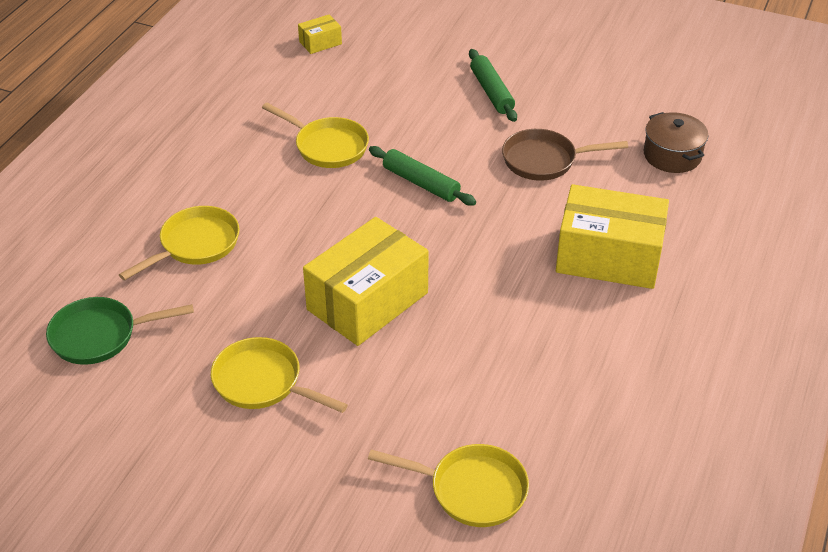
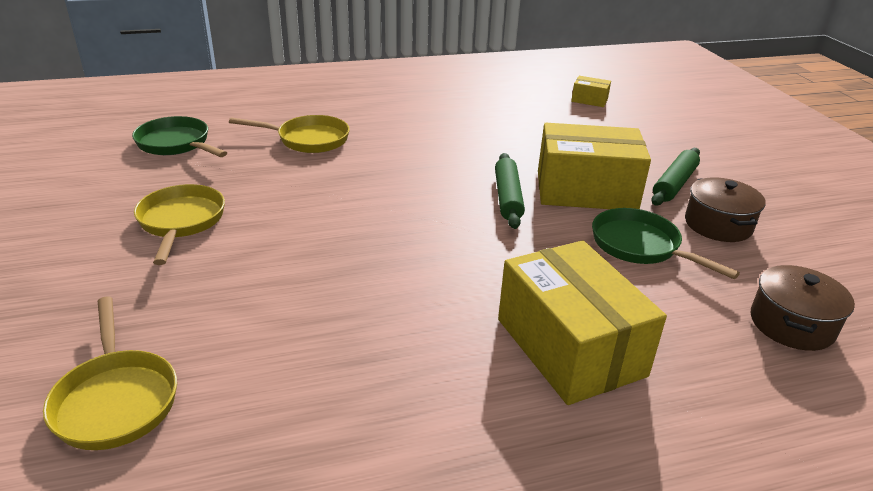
camera: 50 degrees right, 10 degrees down
(327, 146) = (485, 144): yellow pan -> none
(367, 301) = (329, 230): yellow box -> yellow box (586, 190)
(544, 160) = (640, 246): brown pan -> green pan
(557, 109) = (718, 225): none -> brown pot

